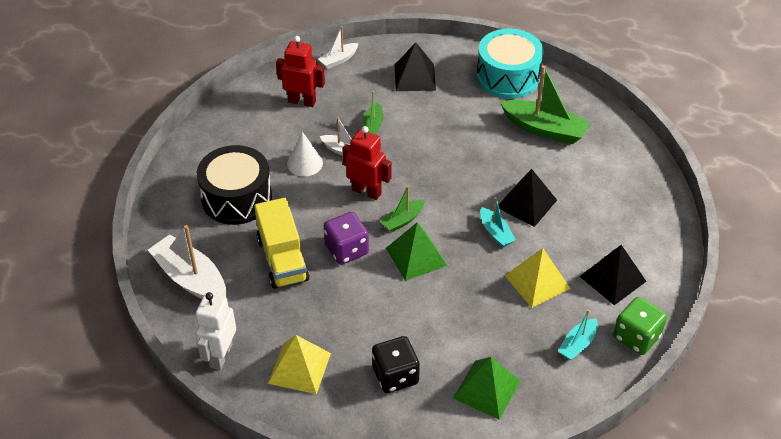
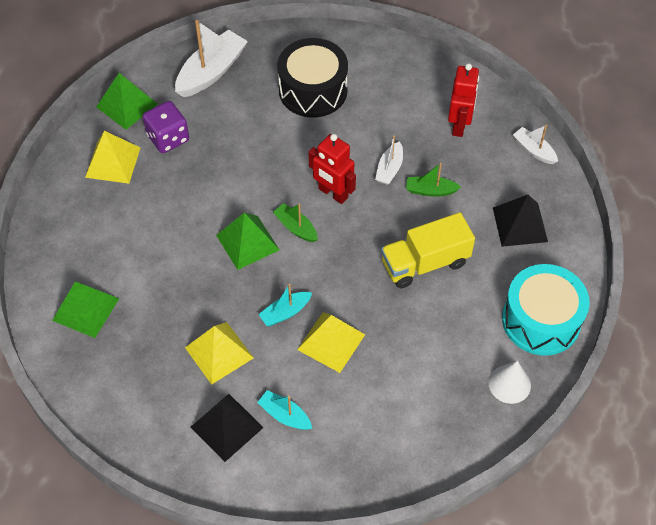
camera: 85 degrees right, 10 degrees up
(220, 356) = (126, 105): white robot -> green pyramid
(282, 259) = (238, 135): yellow truck -> yellow truck (425, 263)
(305, 163) = (367, 138): white cone -> white cone (509, 384)
(346, 250) = (253, 184): purple dice -> purple dice (168, 138)
(366, 191) = (333, 193): red robot -> red robot turned 105 degrees clockwise
(395, 376) = (103, 235): black dice -> none
(526, 203) = (331, 342): black pyramid -> yellow pyramid
(544, 129) = (454, 360): green boat -> none
(577, 344) = (138, 390): turquoise boat -> turquoise boat (285, 415)
(636, 337) = (147, 447): green dice -> none

